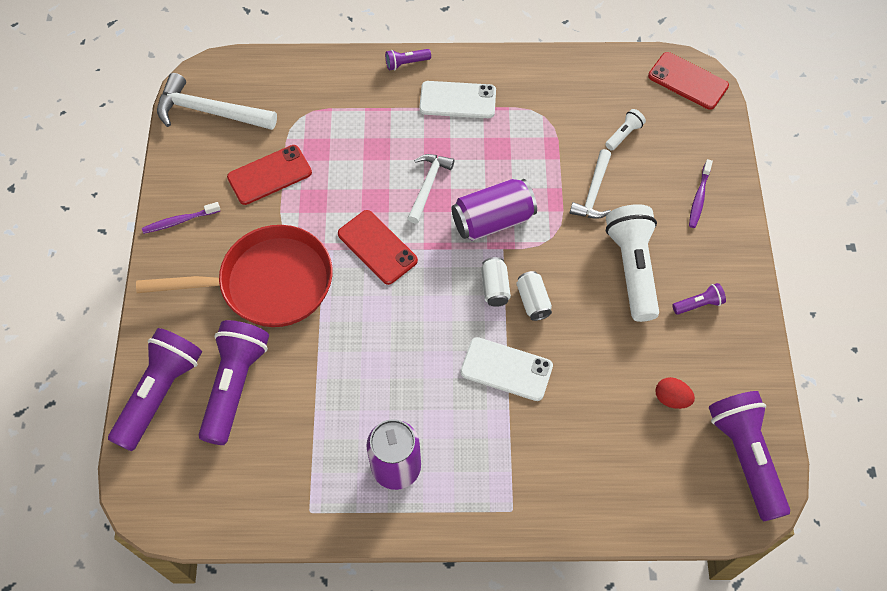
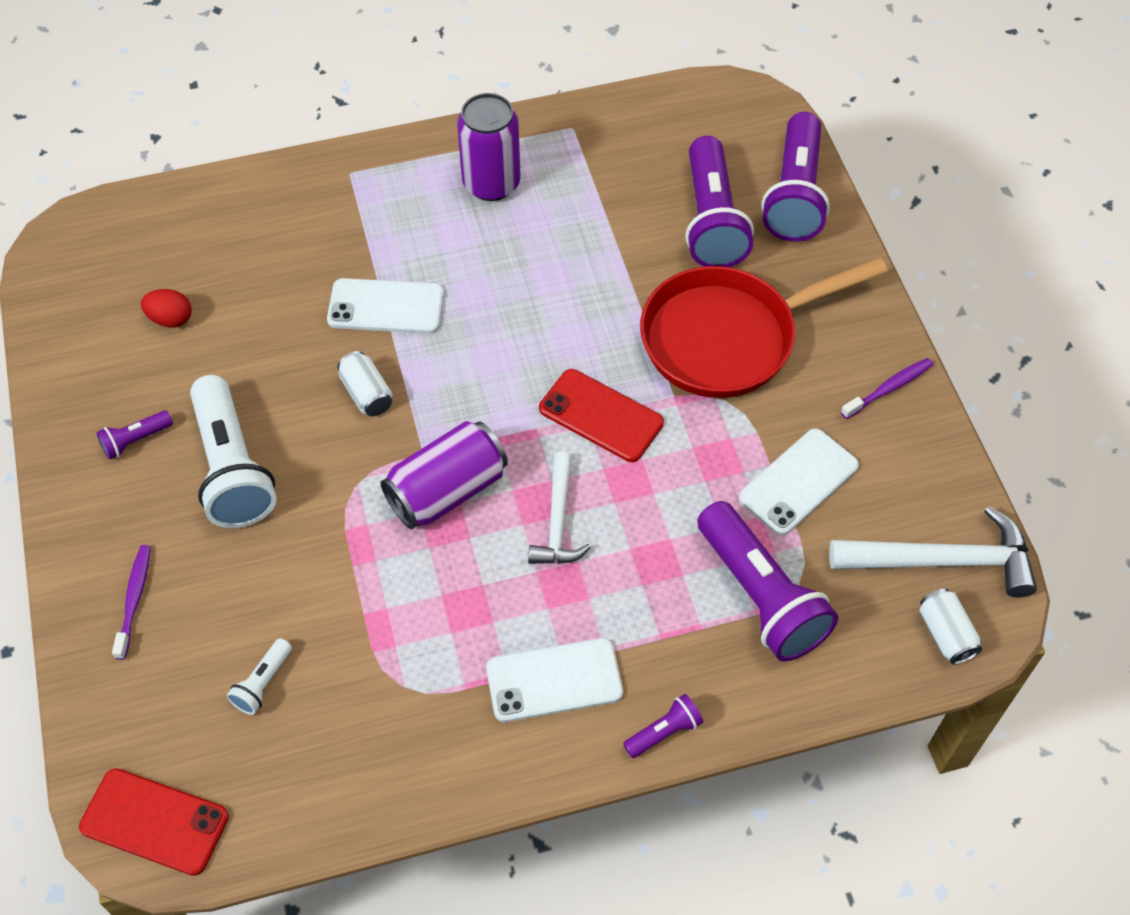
camera: 165 degrees right, 5 degrees down
(269, 175) = (798, 482): red phone -> white phone
(495, 287) = (422, 399): white can -> white can (945, 634)
(593, 192) = (302, 569): white hammer -> none
(745, 457) = (78, 277): purple flashlight -> purple flashlight (760, 595)

